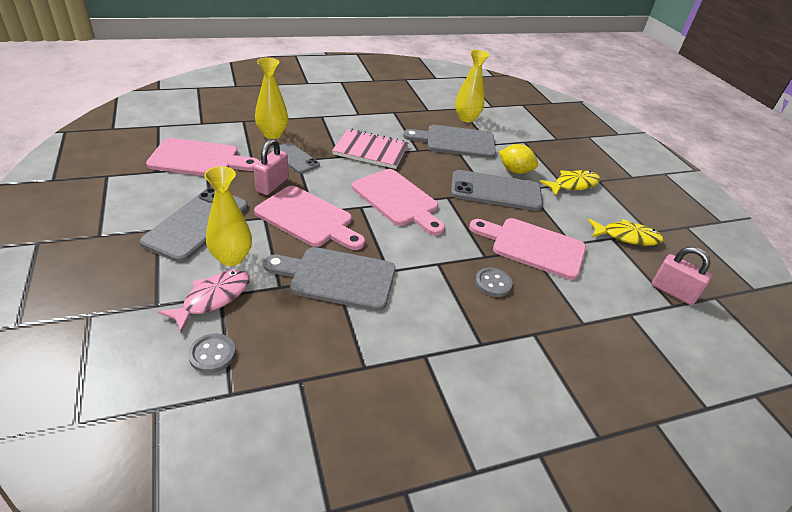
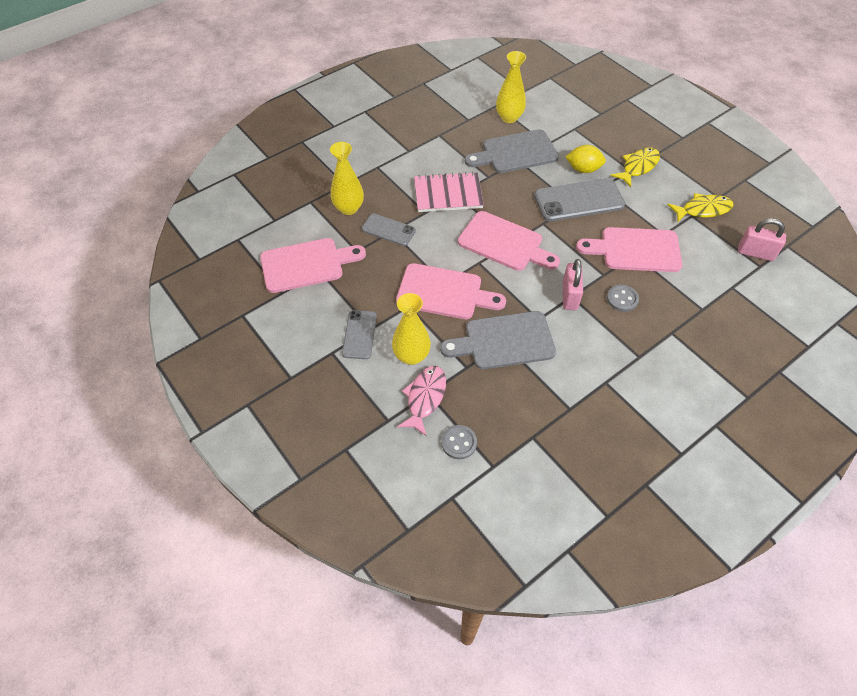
camera: 15 degrees left, 15 degrees up
(197, 224) = (359, 334): grey phone -> grey phone, size x0.58
(272, 185) = (390, 268): pink padlock -> pink padlock (569, 296)

